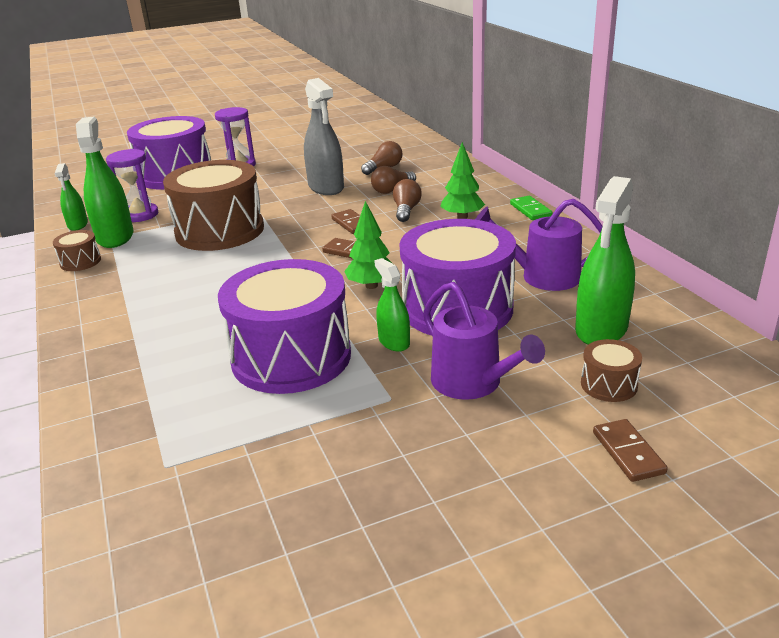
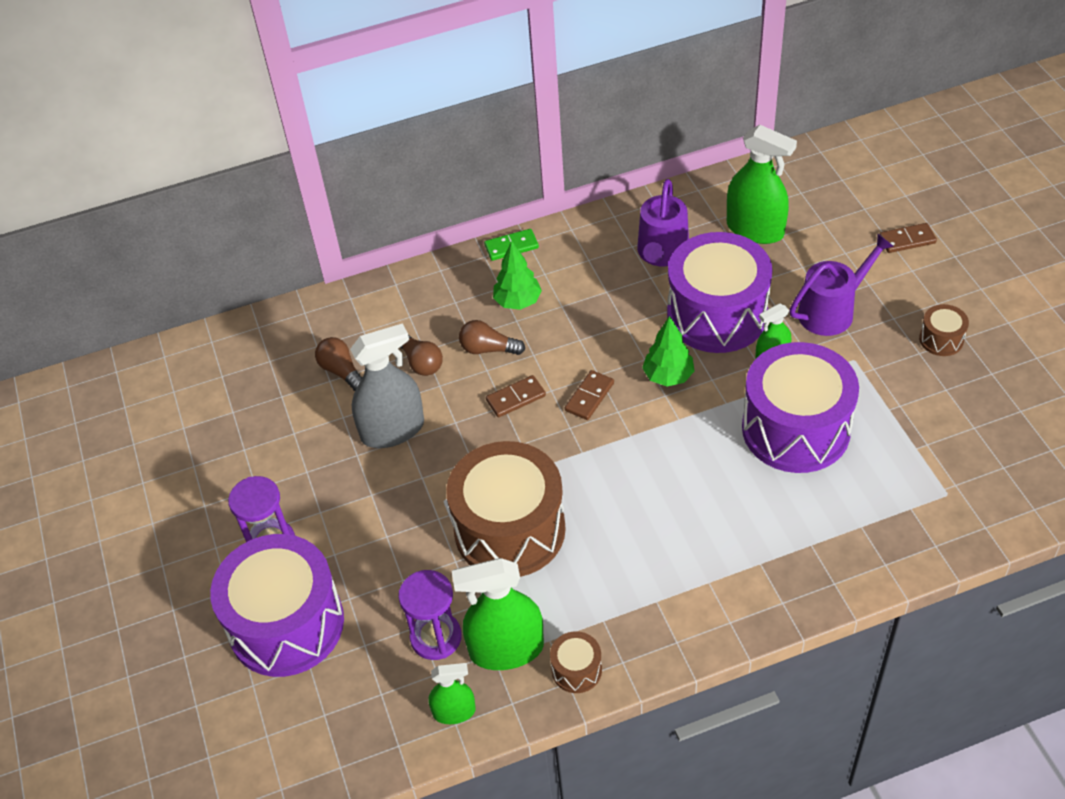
camera: 85 degrees left, 20 degrees up
(609, 385) = (831, 237): brown drum -> brown drum (941, 339)

